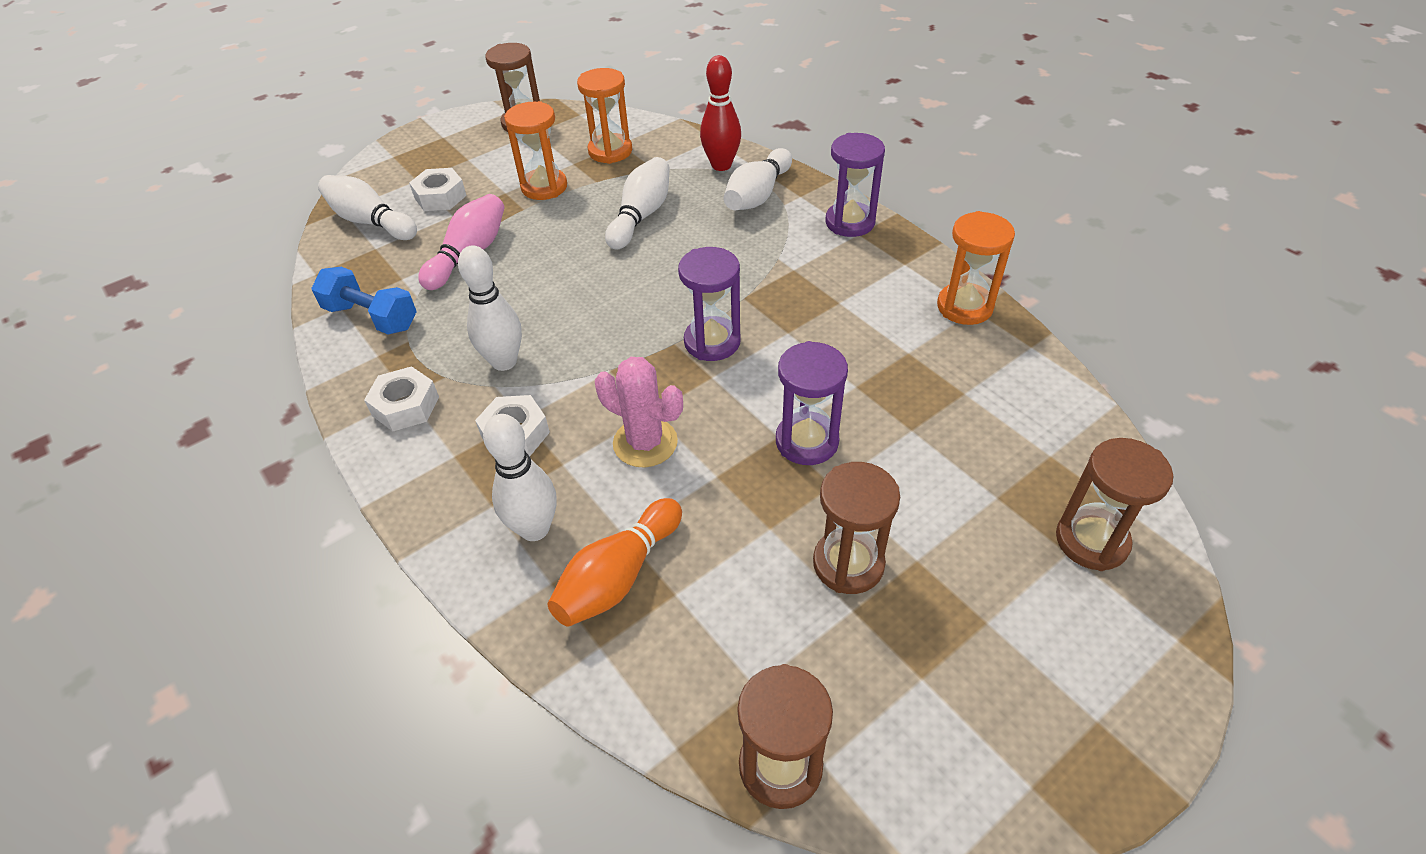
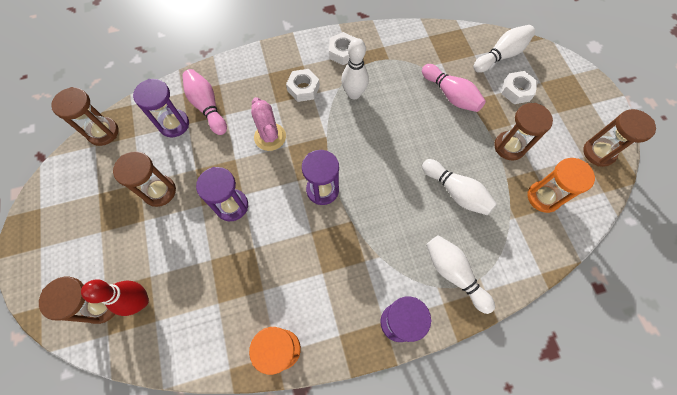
camera: 110 degrees right, 20 degrees up
(371, 317) = (414, 47): blue dumbbell -> none
(534, 529) = (247, 84): white bowling pin -> none
(544, 187) = (509, 146): orange hourglass -> brown hourglass
(618, 576) = (207, 107): orange bowling pin -> pink bowling pin
(645, 443) = (270, 137): pink cactus -> pink cactus turned 75 degrees counterclockwise
(689, 619) = (174, 124): none -> purple hourglass
(721, 165) = (501, 264): red bowling pin -> red bowling pin (141, 301)

